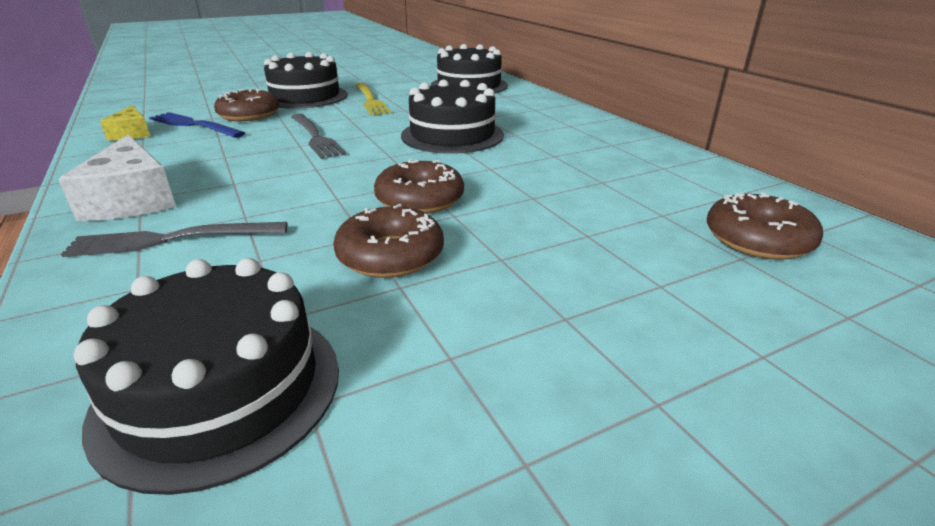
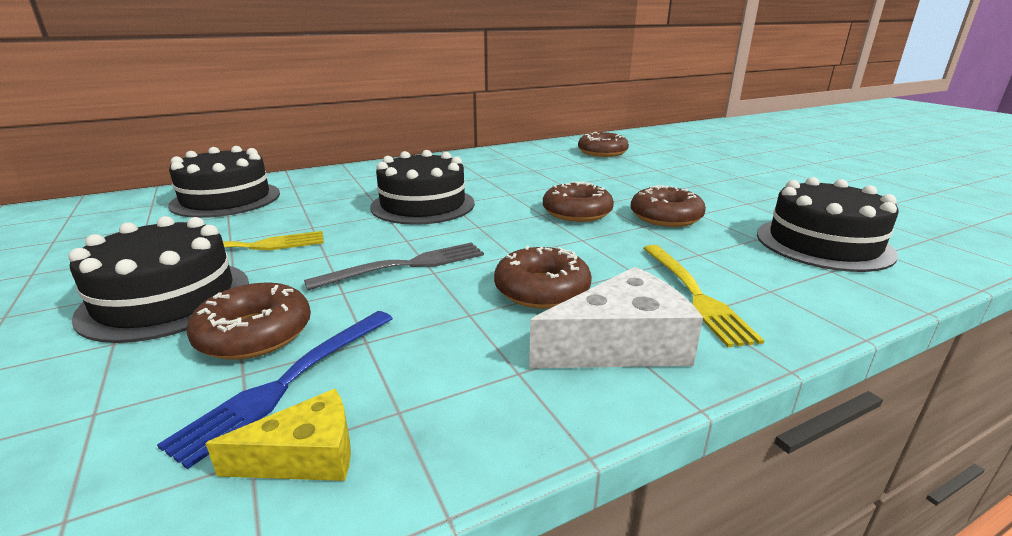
camera: 90 degrees left, 5 degrees down
(171, 240) = (695, 294): grey fork -> yellow fork
(240, 177) = (542, 290): none -> brown donut

